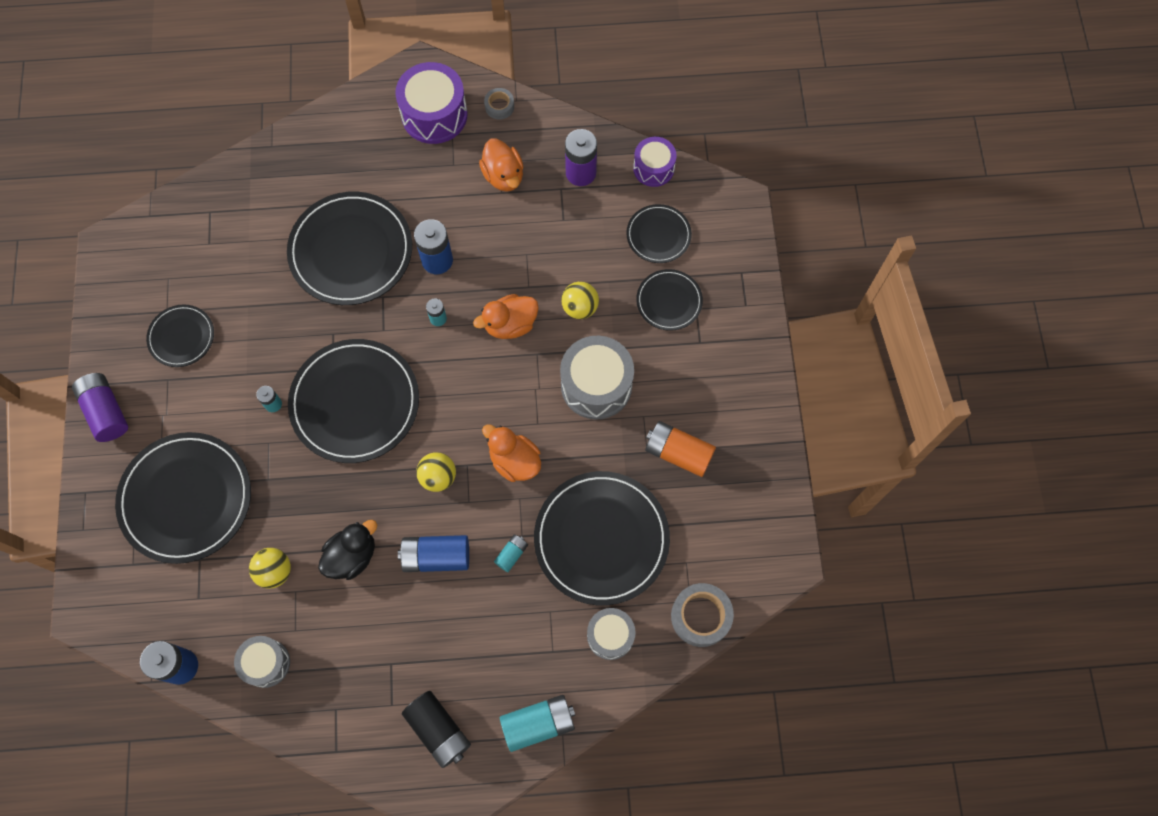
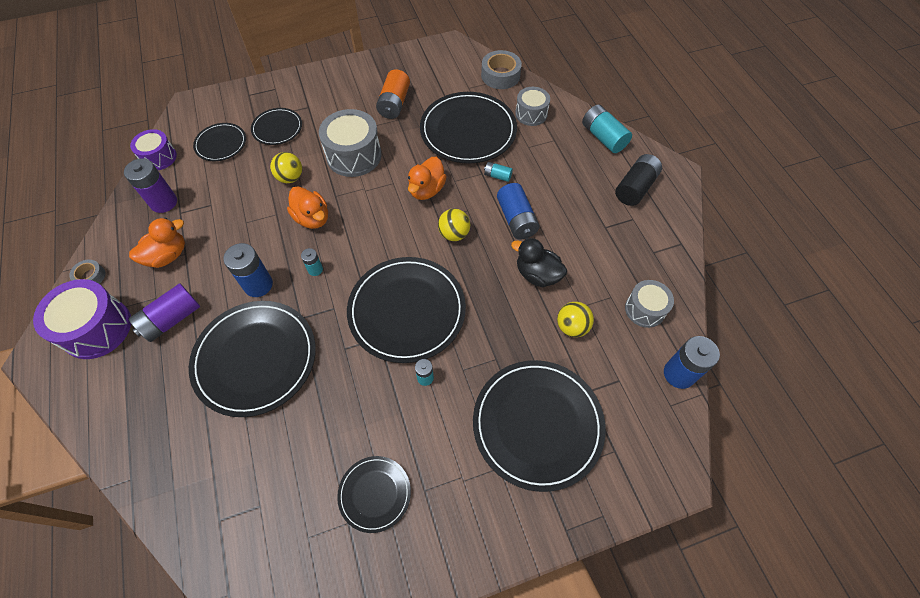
camera: 105 degrees left, 10 degrees down
(106, 412) = (476, 544): purple battery -> purple battery (171, 319)

